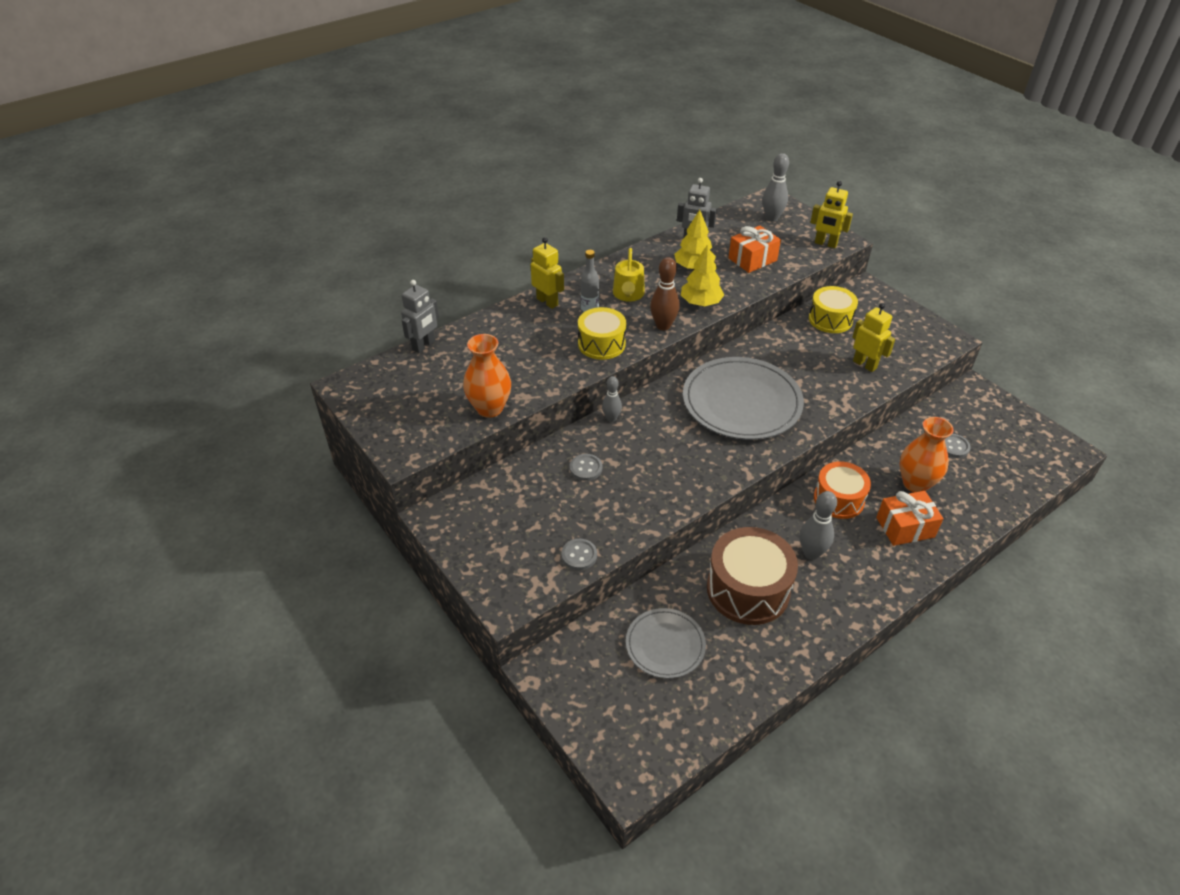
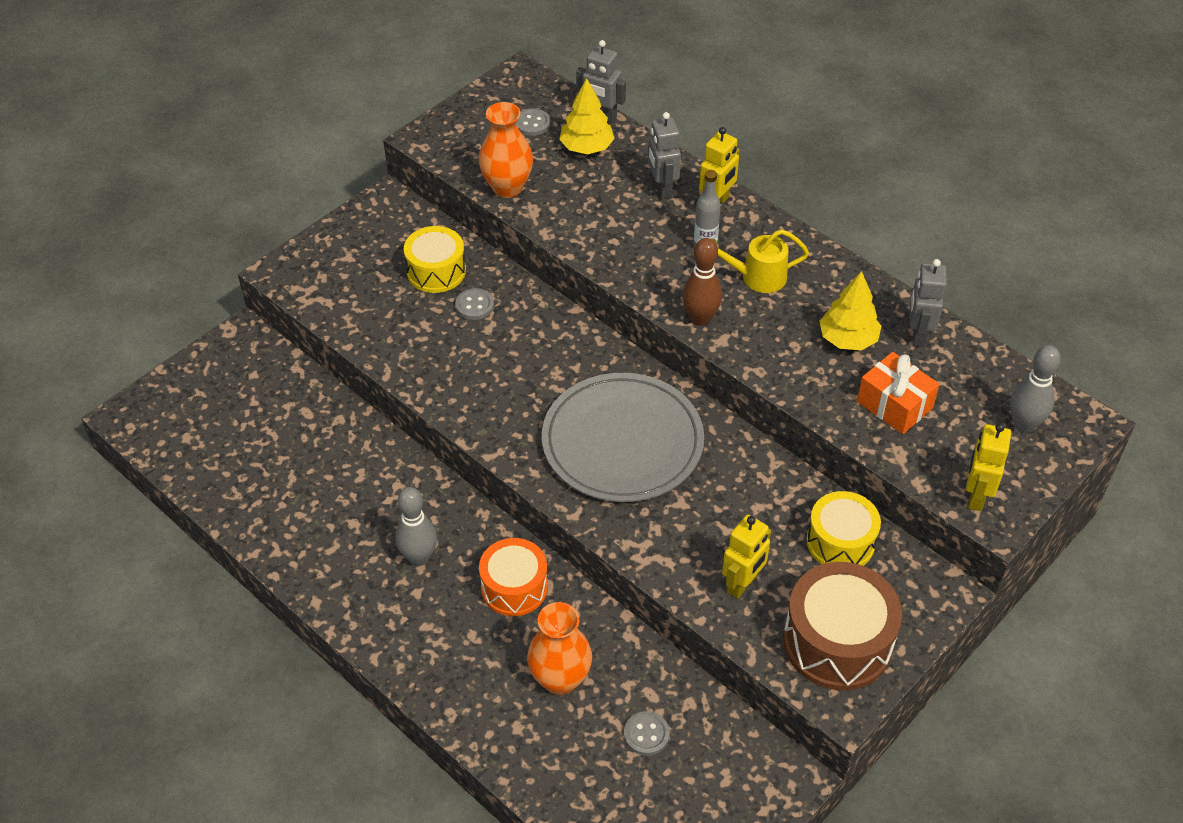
camera: 80 degrees right, 5 degrees up
(522, 325) = (662, 189): none -> grey robot
(579, 555) = (347, 317): grey button -> grey button (532, 123)
(601, 344) = (646, 264): yellow drum -> yellow drum (436, 271)
(611, 418) = (562, 317): grey bowling pin -> none
(665, 645) = (277, 428): grey plate -> none
(701, 303) = (764, 353): yellow tree -> yellow tree (586, 148)
(748, 589) = (357, 496): brown drum -> brown drum (837, 642)
(905, 527) = (476, 661): orange gift -> none

